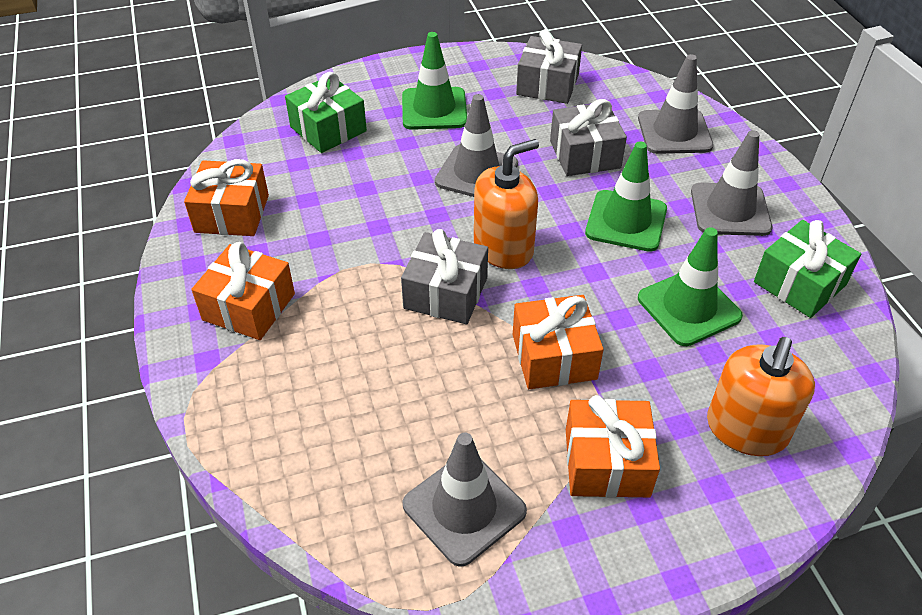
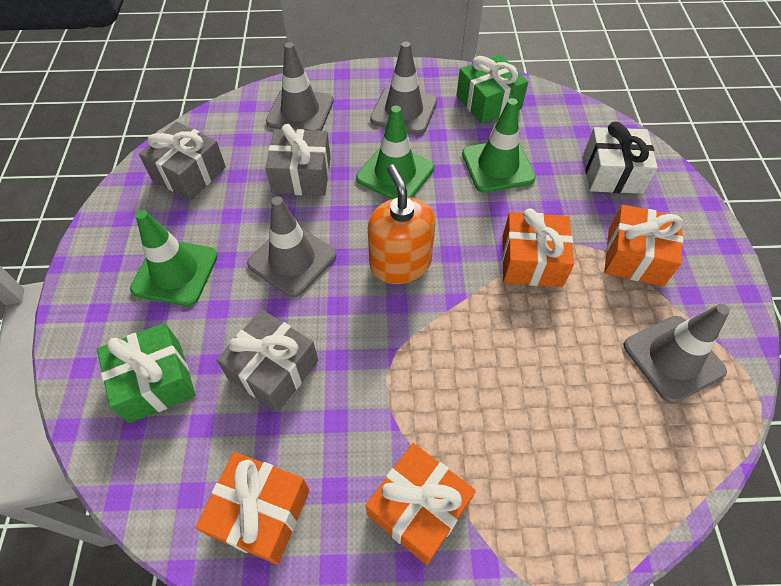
camera: 75 degrees left, 10 degrees up
(445, 293) = (444, 321): grey gift -> grey gift (273, 369)
(746, 429) = (612, 173): orange soap dispenser -> white gift

